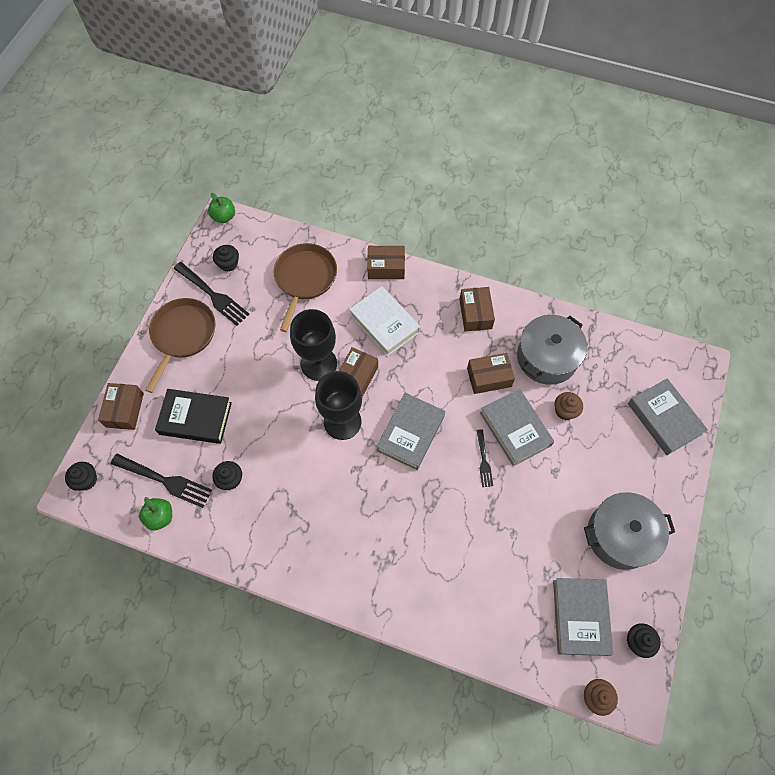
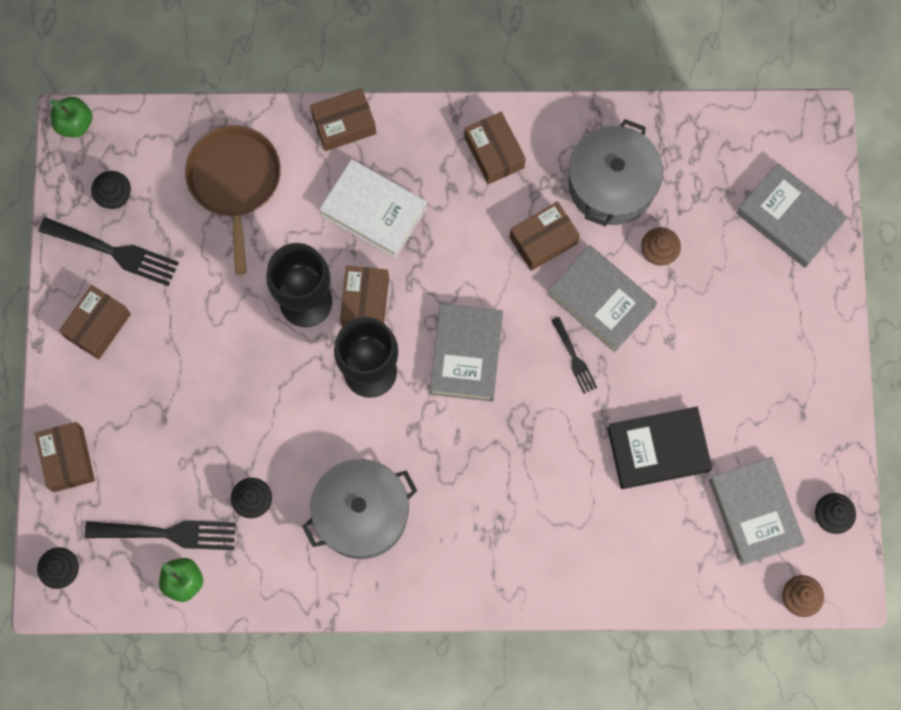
camera: 20 degrees left, 10 degrees up
(183, 335) = (98, 326): brown pan -> brown box
(195, 418) = (170, 437): black book -> black book (658, 449)
(620, 535) = (775, 394): grey pot -> grey pot (361, 513)

